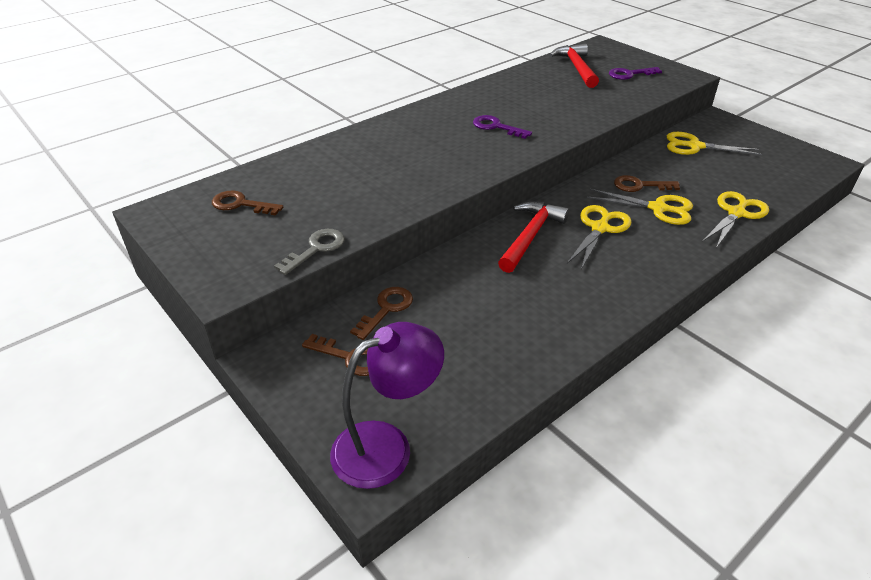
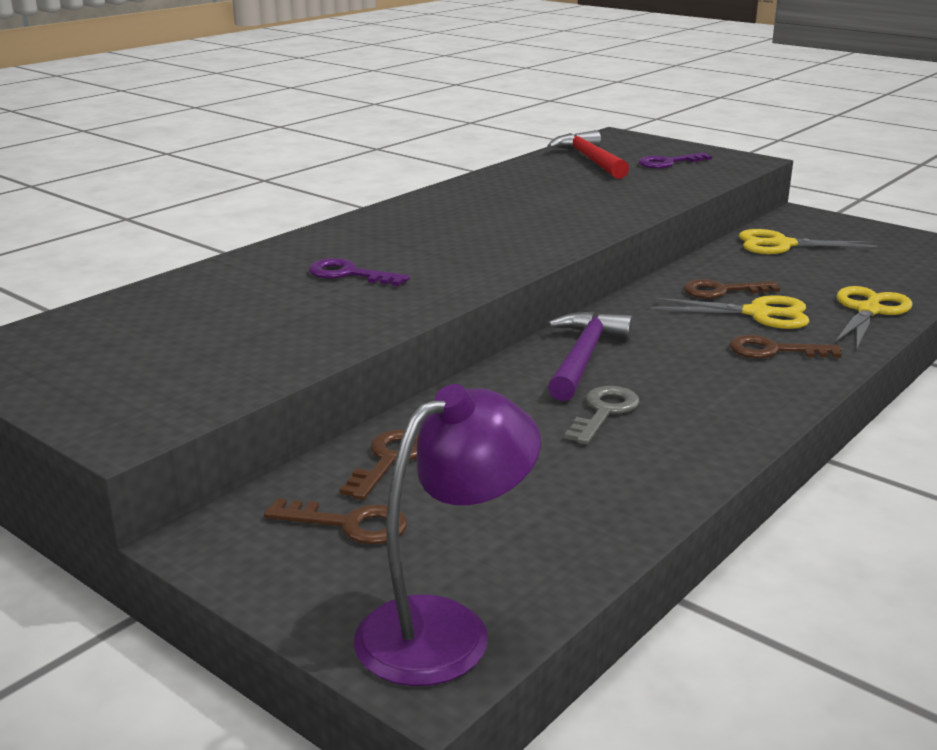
camera: 10 degrees left, 15 degrees down
(241, 204) = (124, 334): brown key -> brown key (773, 351)
(316, 249) = (266, 375): grey key -> grey key (604, 412)
(496, 127) = (497, 226): purple key -> purple key (349, 274)
(530, 236) = (583, 358): red hammer -> purple hammer
(600, 228) = (682, 341): yellow scissors -> none

